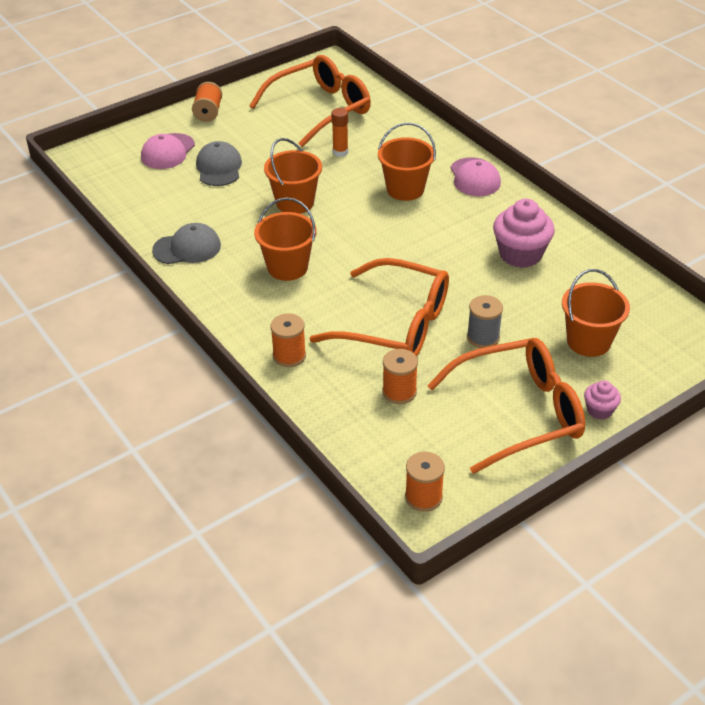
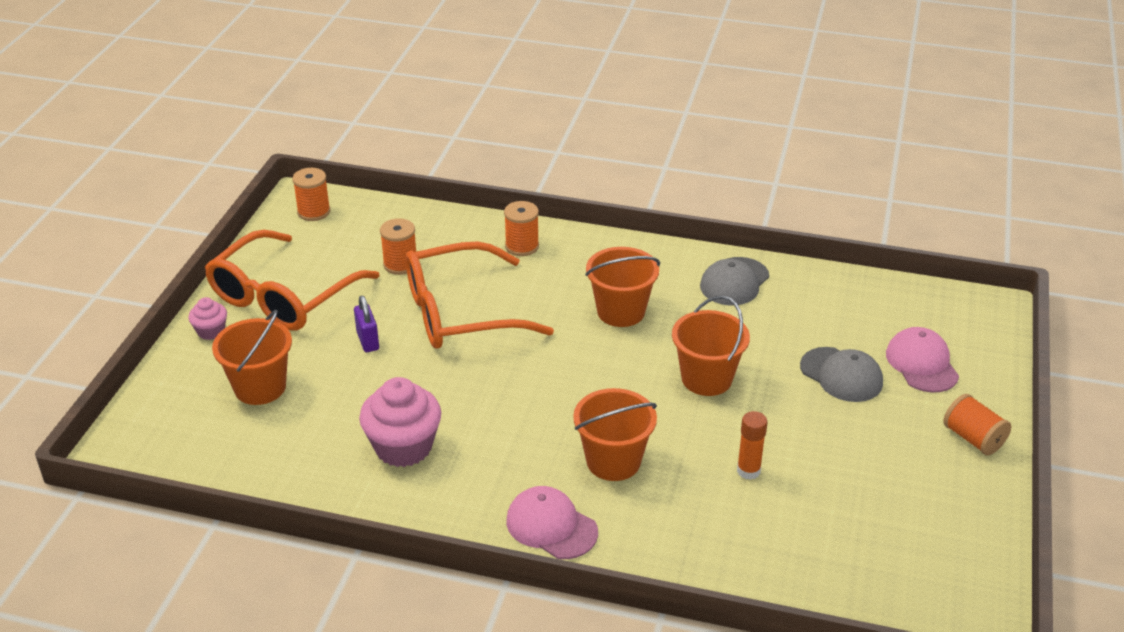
camera: 140 degrees right, 5 degrees down
(321, 109) = (862, 527): orange glasses -> none
(483, 337) = (368, 341): grey spool -> purple padlock

